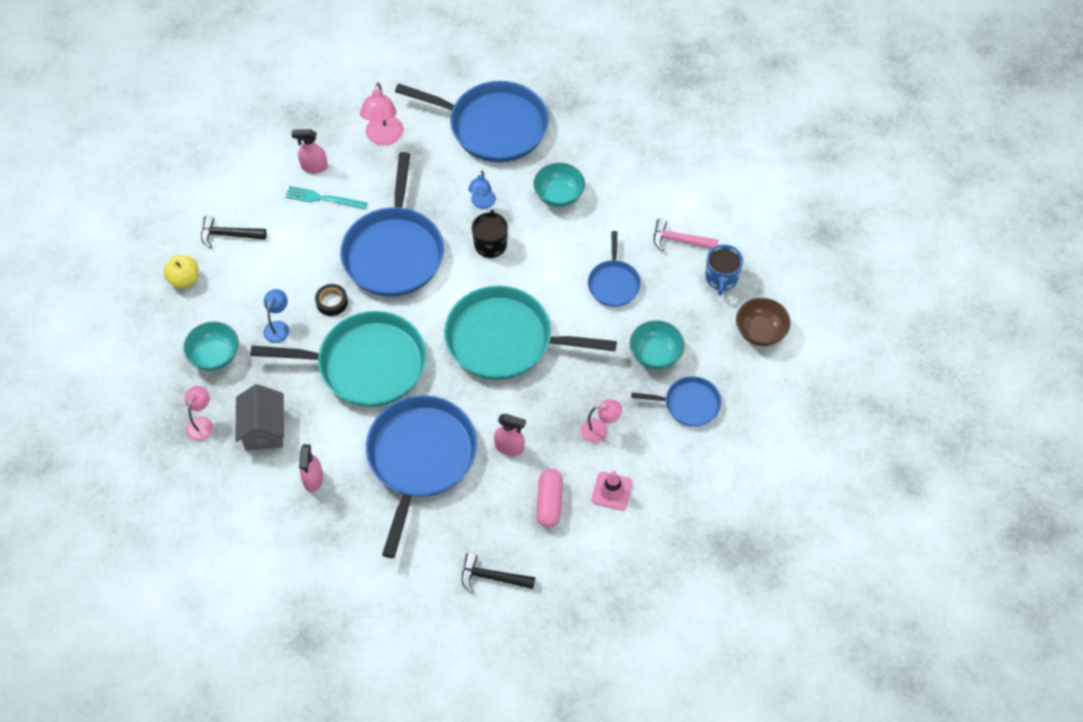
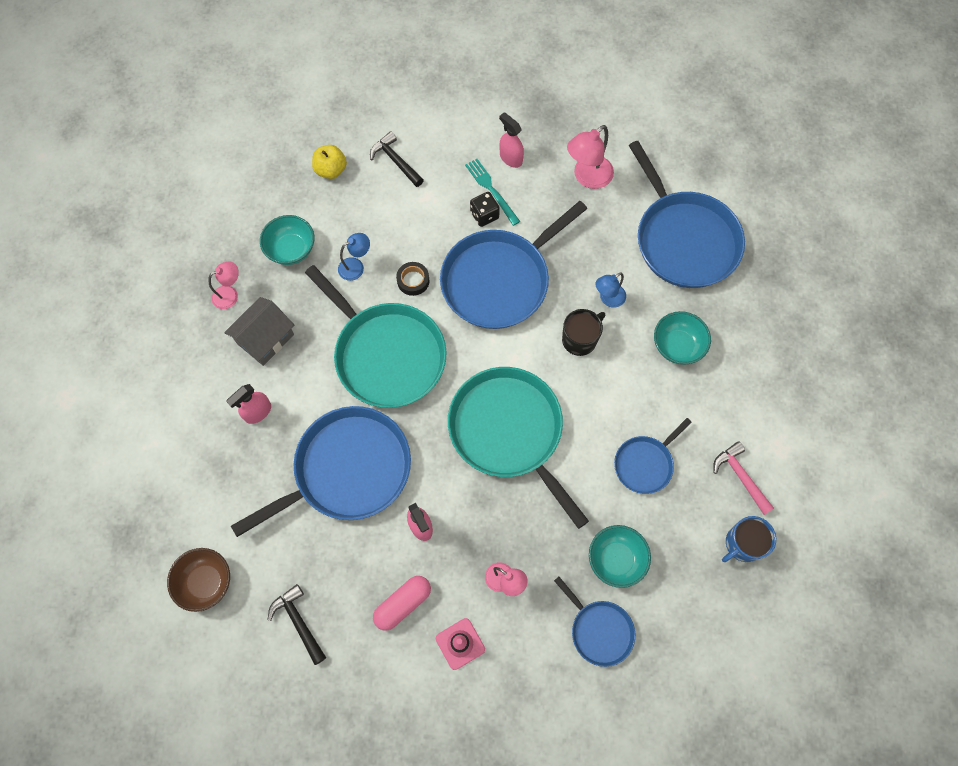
camera: 45 degrees right, 10 degrees up
(336, 219) = (484, 215): none -> black dice
(760, 332) = (727, 625): brown bowl -> brown bowl (206, 582)

